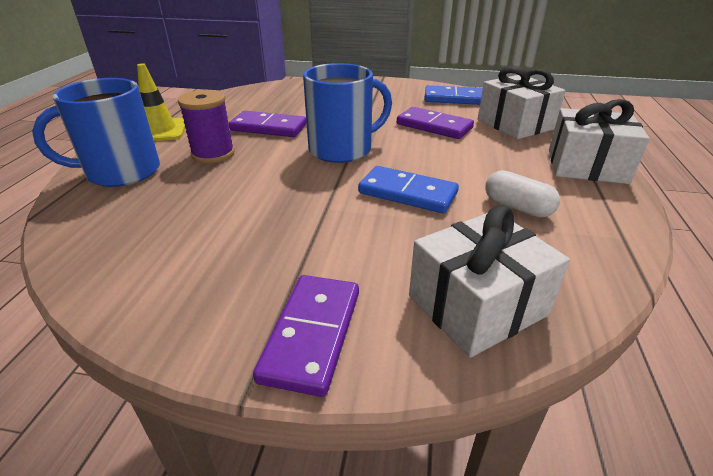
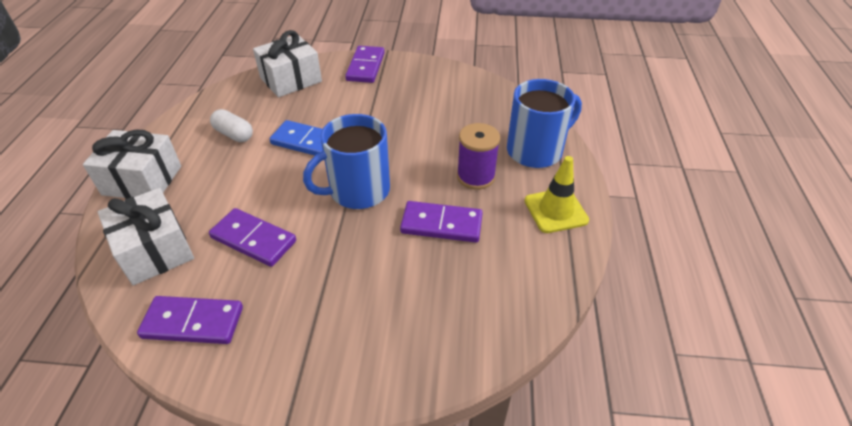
camera: 175 degrees right, 10 degrees up
(455, 98) = (193, 322): blue domino -> purple domino

